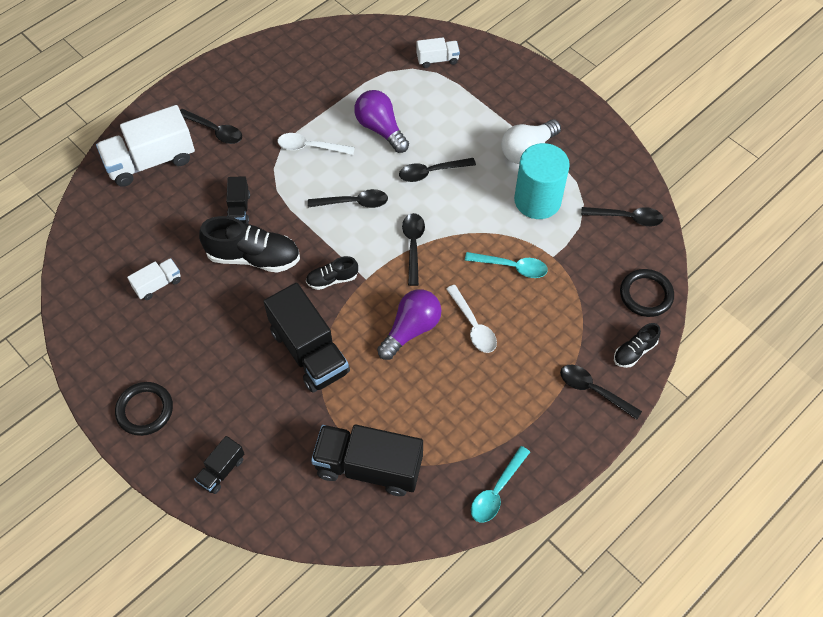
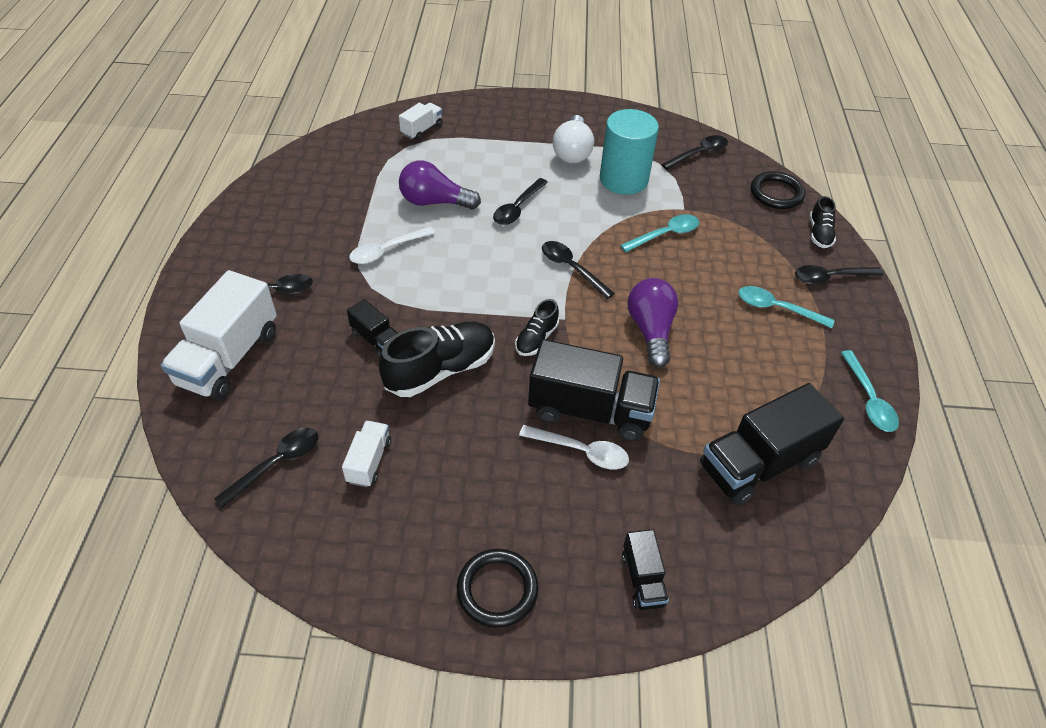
camera: 45 degrees left, 10 degrees down
(354, 202) = (480, 268): black spoon -> black spoon (277, 464)
(473, 325) = (692, 294): white spoon -> white spoon (581, 451)
(519, 381) = (776, 308): none -> turquoise spoon

